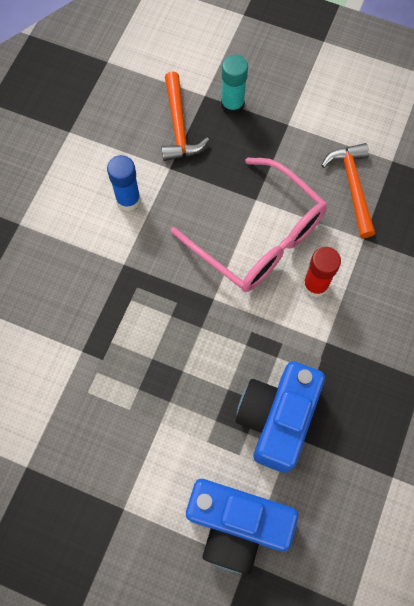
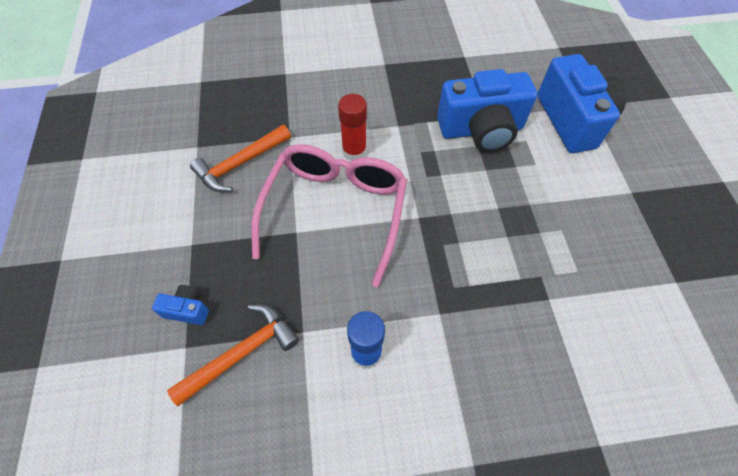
camera: 120 degrees left, 10 degrees down
(232, 105) = (187, 310): turquoise glue stick -> blue camera

